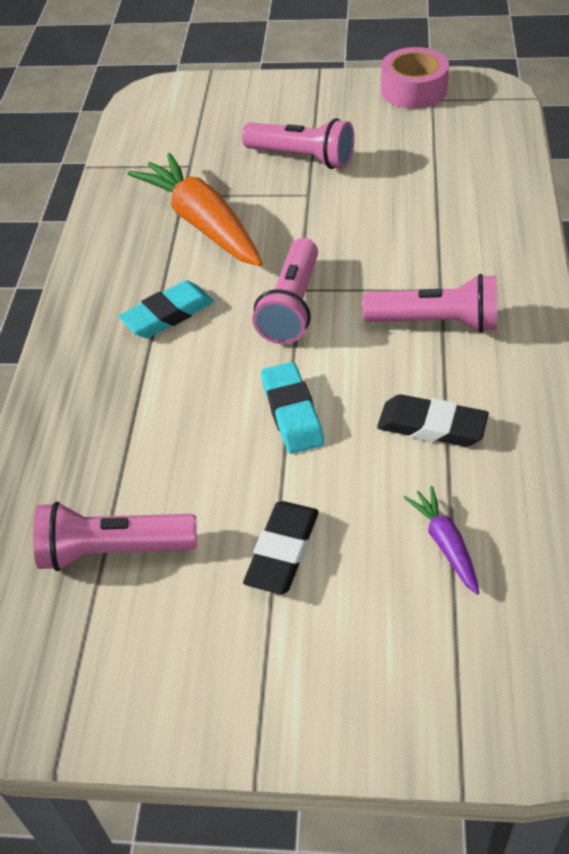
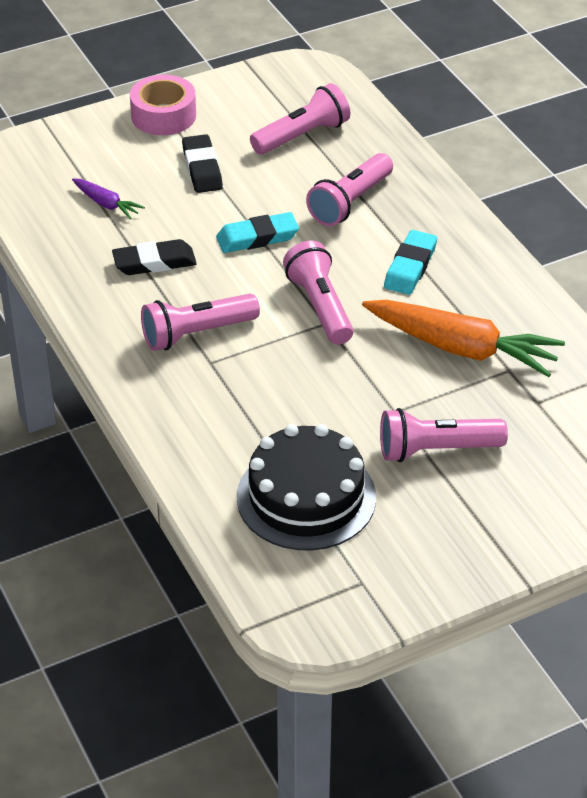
camera: 145 degrees right, 5 degrees down
(152, 417) = (350, 202): none -> pink flashlight
(292, 412) = (257, 237): turquoise eraser -> turquoise eraser turned 60 degrees counterclockwise
(413, 90) = (392, 589): pink tape -> pink tape (163, 115)
(432, 158) = (306, 497): none -> black cake

